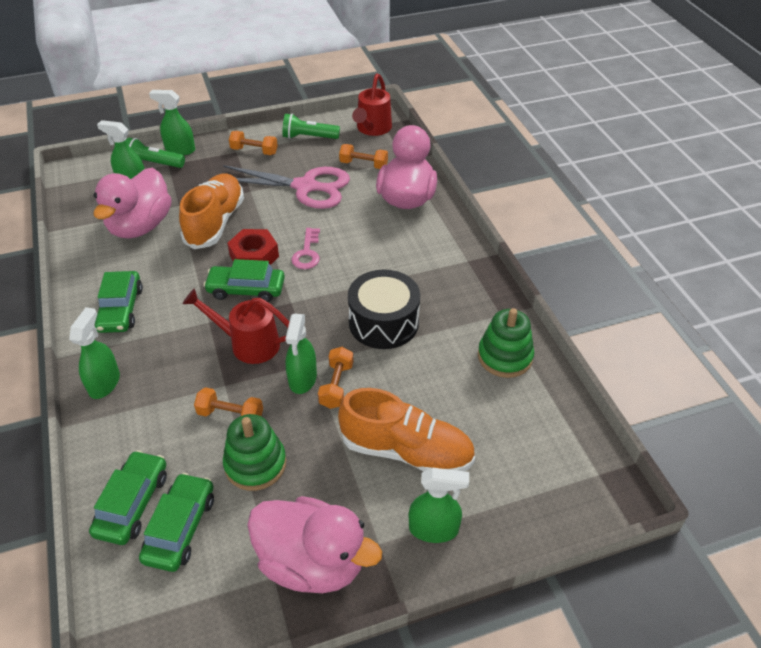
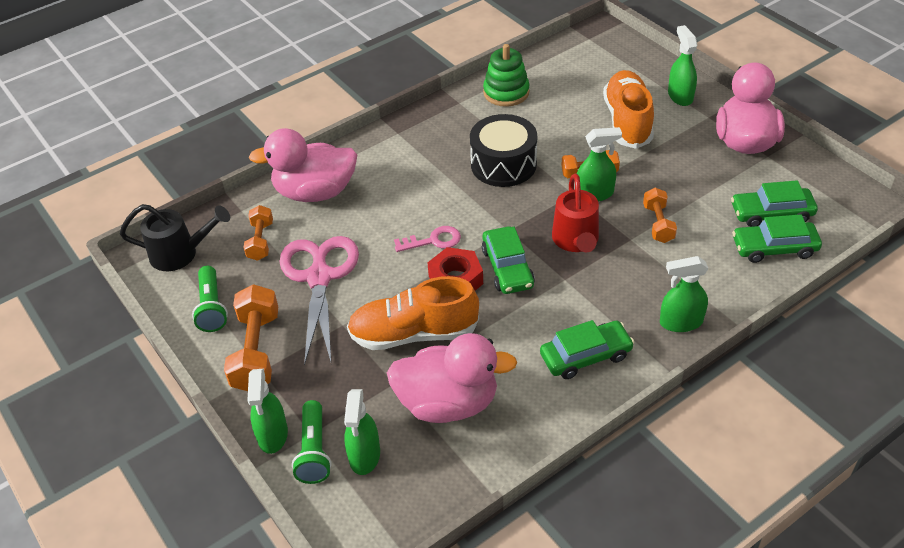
camera: 105 degrees left, 0 degrees up
(254, 151) = (256, 351): orange dumbbell -> orange dumbbell, size x1.67
(255, 464) = (692, 193): green stacking toy -> none
(372, 129) = (180, 254): red watering can -> black watering can

